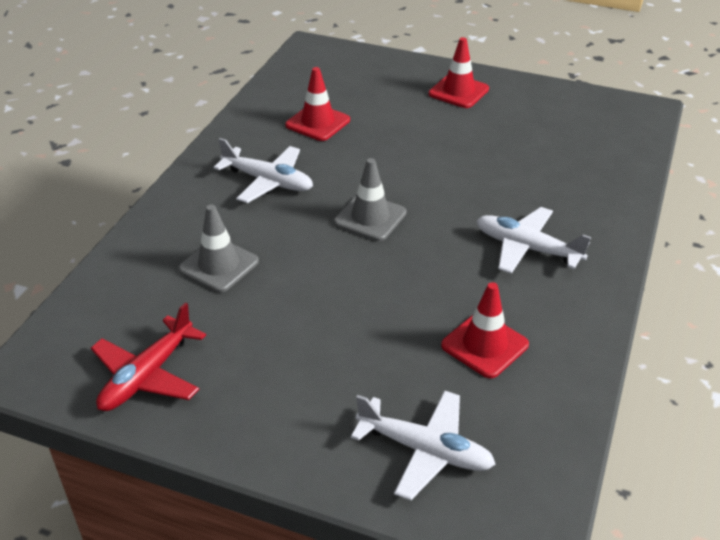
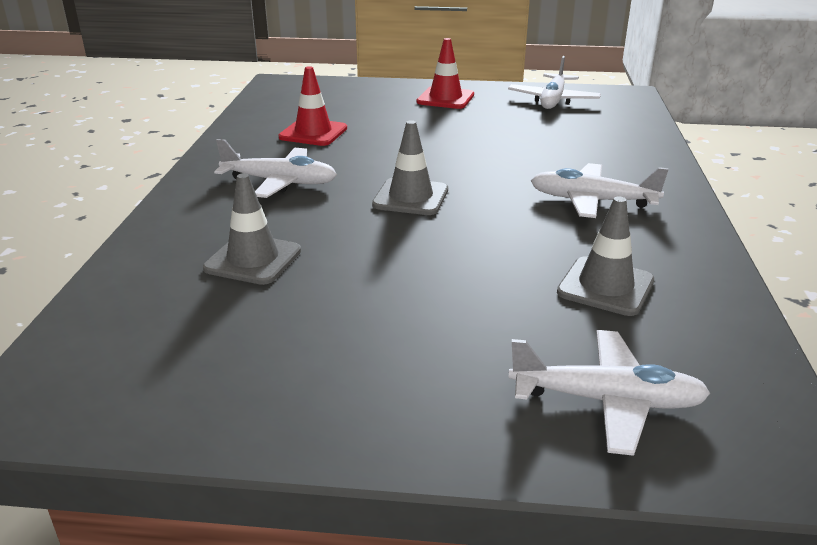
camera: 15 degrees left, 10 degrees down
(147, 376) = (200, 384): red plane -> none
(484, 345) = (605, 286): red traffic cone -> grey traffic cone
(563, 108) = (553, 100): none -> white plane

